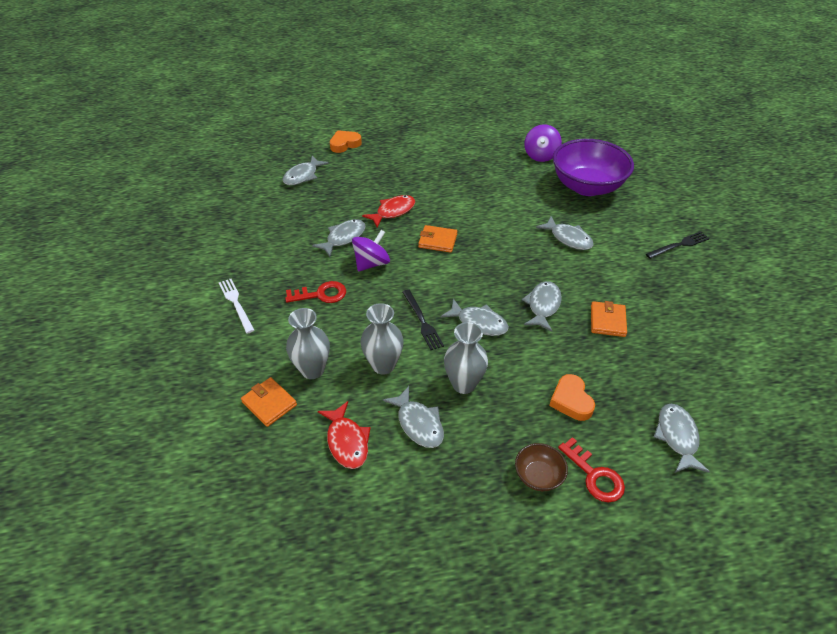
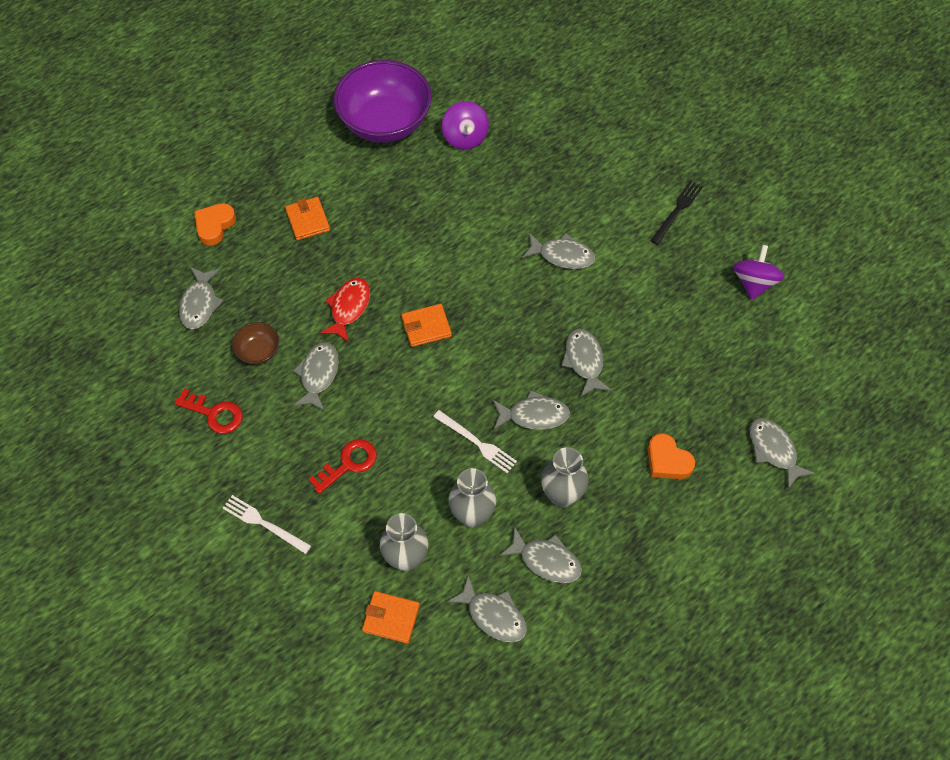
camera: 30 degrees left, 15 degrees up
(347, 441) = (493, 615): red fish -> grey fish
(371, 263) = (374, 394): purple spinning top -> purple spinning top (754, 283)
(422, 321) = (477, 443): black fork -> white fork
(538, 476) = (679, 554): brown bowl -> brown bowl (258, 351)
(587, 186) = (542, 166): purple bowl -> purple bowl (385, 122)
(594, 475) = (725, 527): red key -> red key (214, 413)
(607, 321) = (655, 348): orange wallet -> orange wallet (308, 220)

